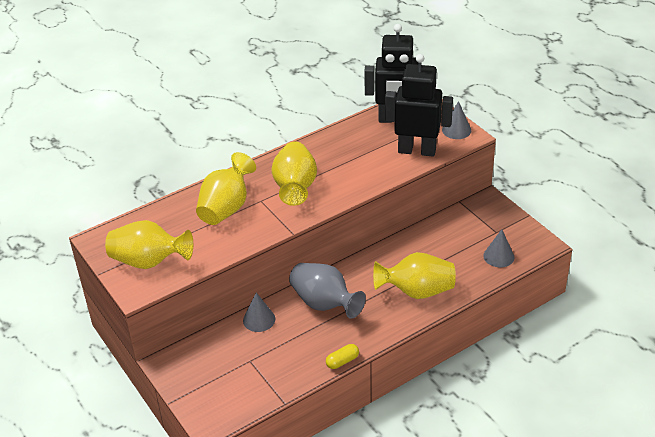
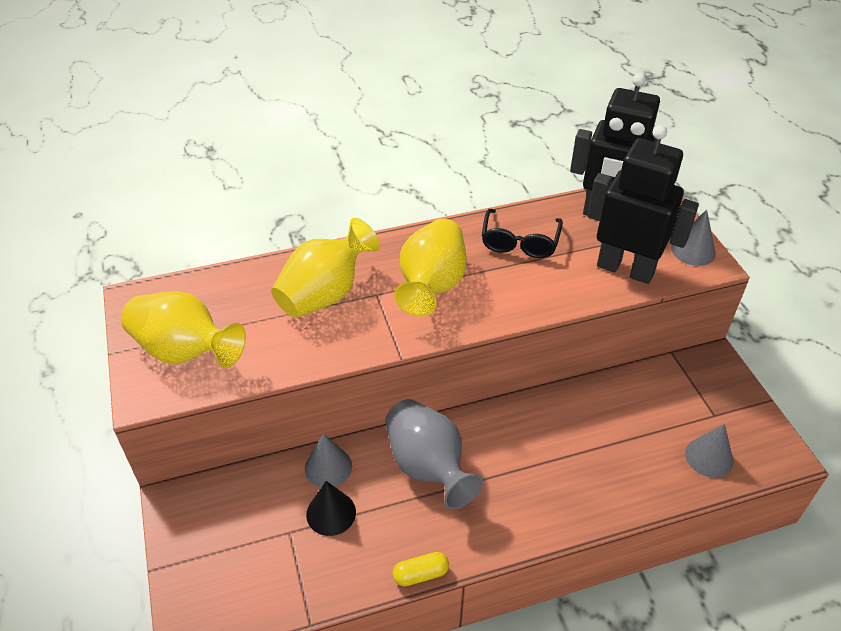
camera: 15 degrees right, 5 degrees up
(272, 344) = (331, 513): none -> black cone
(343, 148) = (520, 241): none -> black glasses
(417, 291) = (569, 483): yellow vase -> none

